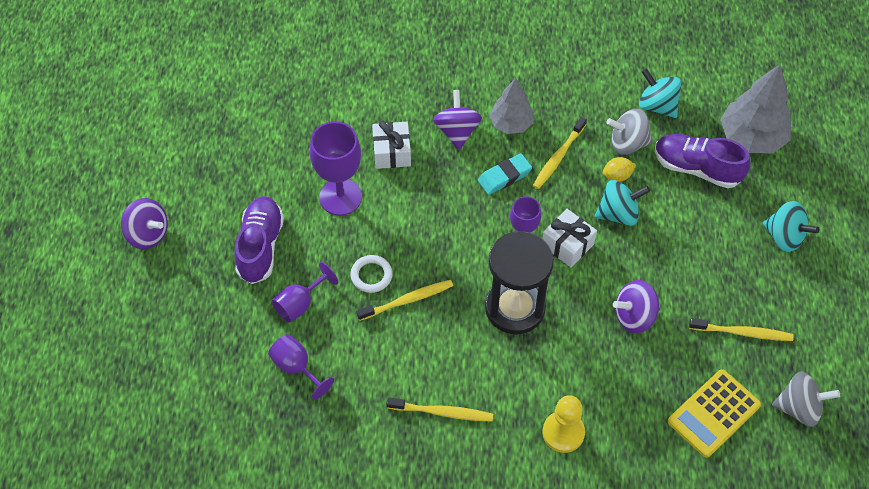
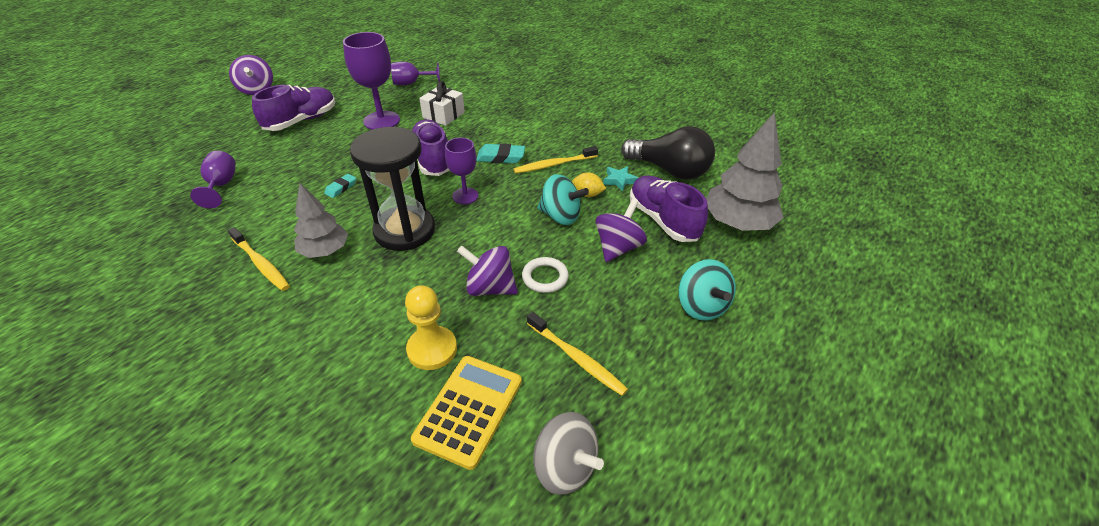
camera: 35 degrees right, 15 degrees down
(300, 304) = (277, 156): purple goblet -> purple goblet (411, 83)
(371, 275) = (339, 164): white ring -> white ring (545, 277)
(408, 300) = (341, 188): yellow toothbrush -> turquoise eraser
(447, 216) = (432, 159): none -> purple shoe
(457, 131) = (500, 123): purple spinning top -> purple spinning top (618, 247)
(511, 123) = (542, 134): grey tree -> grey tree (325, 251)
(563, 432) = (321, 335): yellow pawn -> yellow pawn (432, 349)
(567, 245) = (496, 214): white gift -> none
(627, 143) = (619, 180): grey spinning top -> turquoise star
(657, 106) = (669, 170): turquoise spinning top -> black light bulb
(713, 413) = (469, 410): yellow calculator -> yellow calculator turned 120 degrees clockwise

